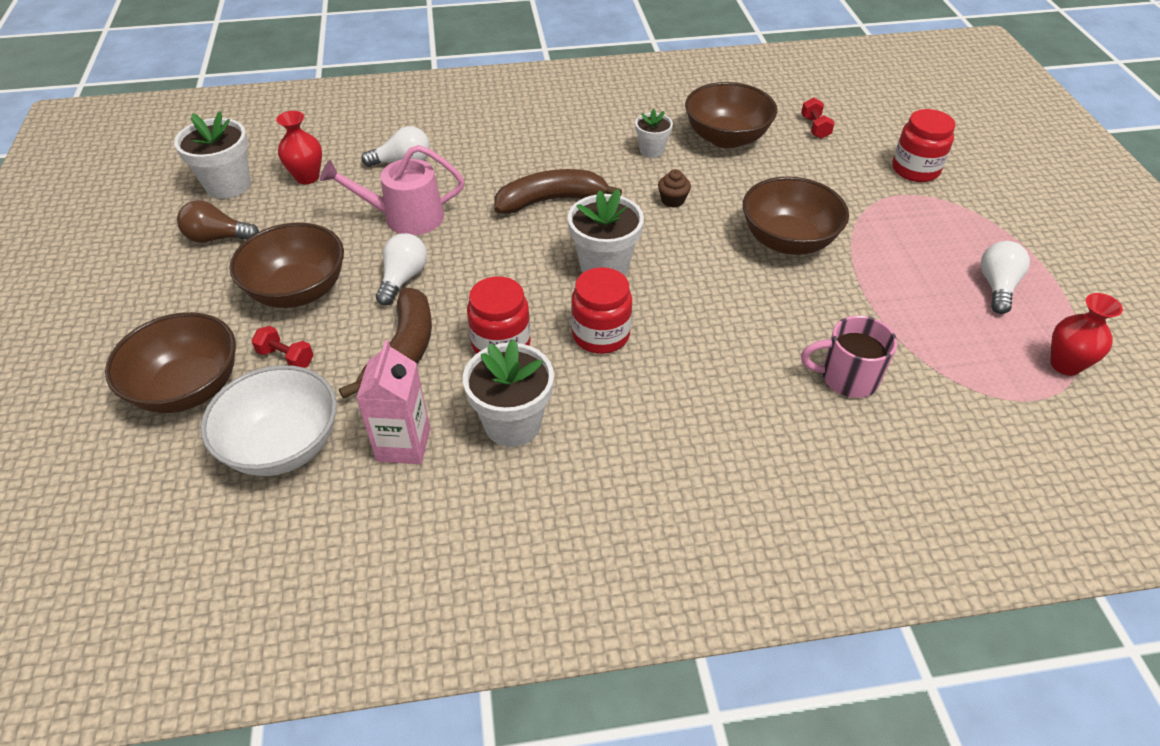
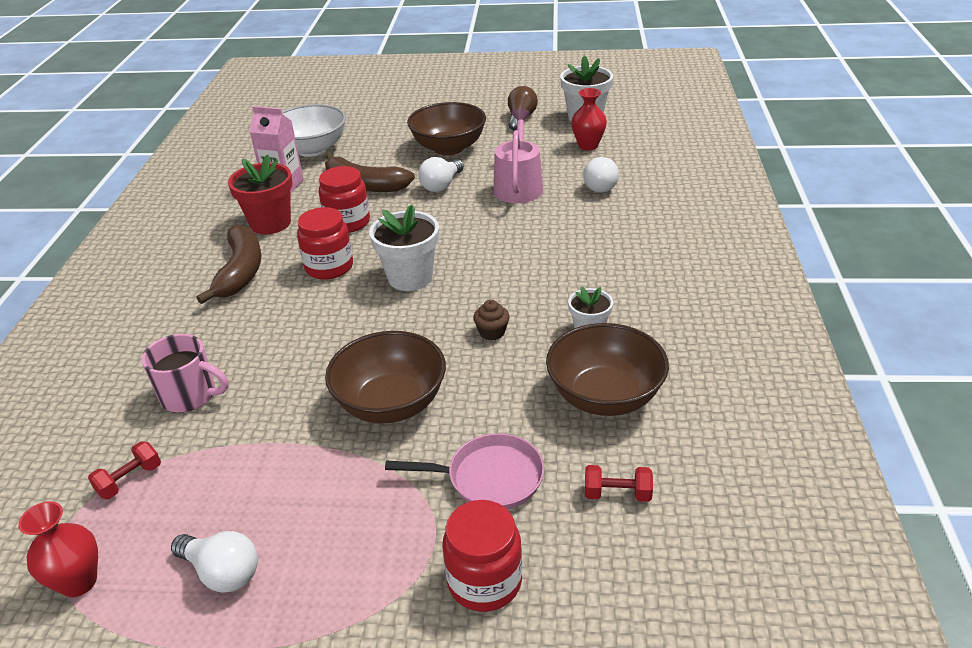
camera: 105 degrees right, 10 degrees down
(188, 388) = (378, 120): brown bowl -> none
(286, 358) = (385, 147): red dumbbell -> red dumbbell (130, 480)
(403, 279) = (441, 185): white light bulb -> white light bulb turned 90 degrees clockwise
(512, 424) = (270, 223): white flower pot -> red flower pot
(551, 200) = (517, 257): brown banana -> brown banana (241, 271)
(834, 179) = (489, 478): none -> pink pan
(847, 378) = (190, 396): pink mug -> pink mug turned 90 degrees clockwise

